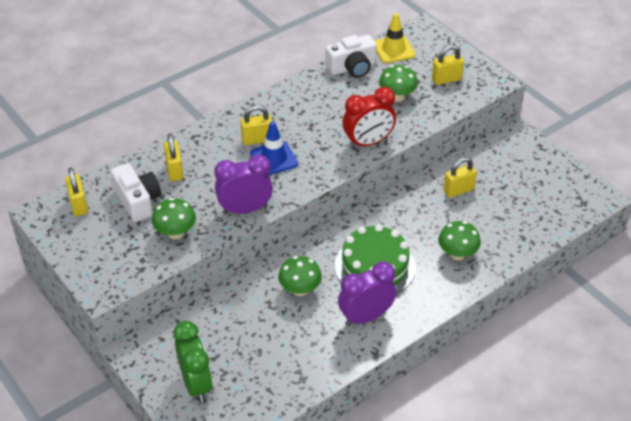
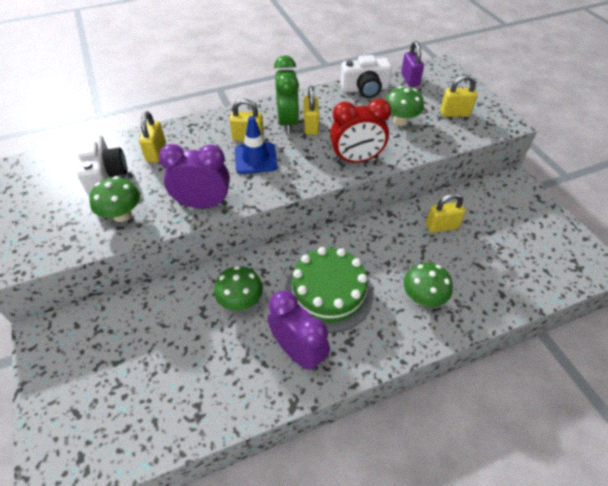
camera: 15 degrees right, 5 degrees up
(78, 205) = (50, 168): yellow padlock -> yellow padlock (311, 126)
(196, 384) = (81, 391): green clock -> green clock (287, 122)
(365, 317) = (298, 352): purple clock -> purple clock turned 60 degrees clockwise
(393, 50) = (410, 80): yellow traffic cone -> purple padlock

